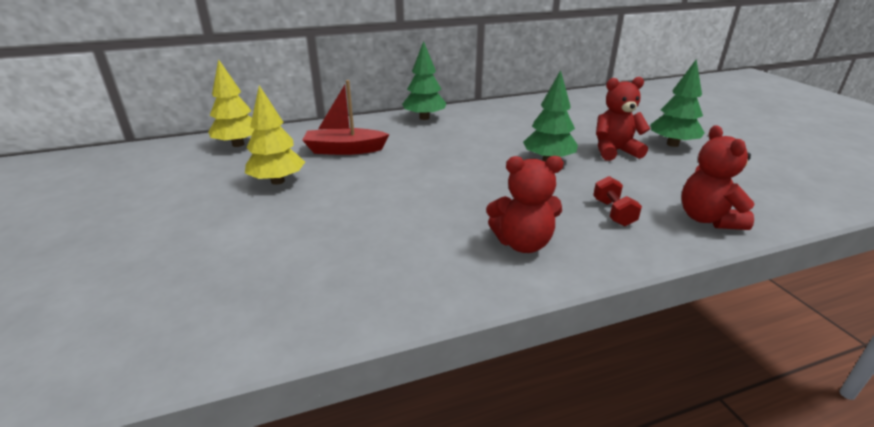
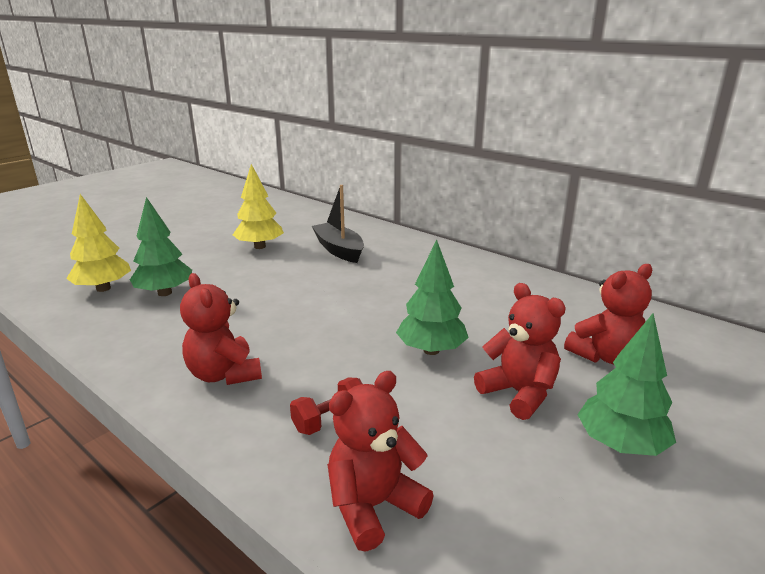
camera: 60 degrees right, 5 degrees down
(238, 144) = (307, 215): yellow tree -> yellow tree (103, 288)
(344, 150) = (339, 250): red boat -> black boat
(424, 118) = (457, 259): green tree -> green tree (165, 293)
(590, 121) = (605, 356): none -> red teddy bear

